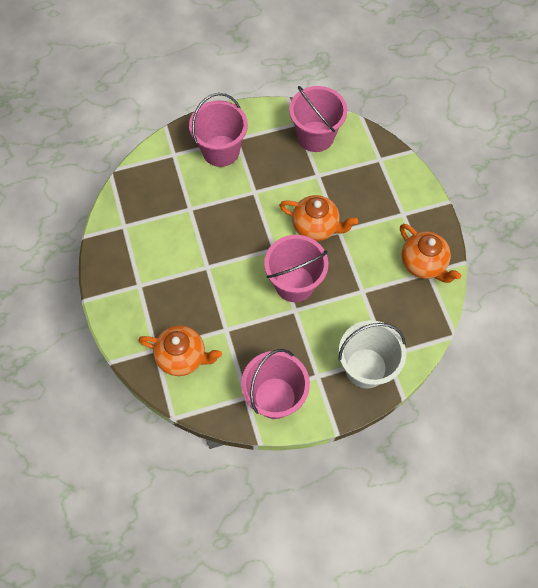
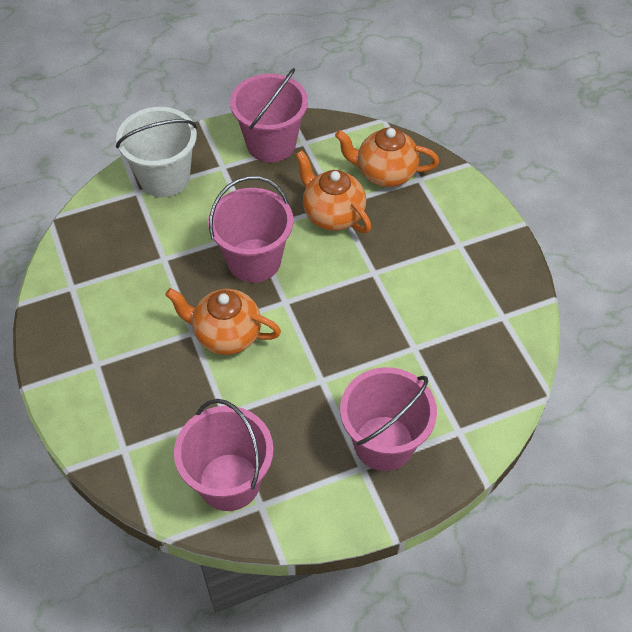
camera: 175 degrees right, 10 degrees down
(423, 264) = (77, 297): orange teapot -> orange teapot (332, 215)

